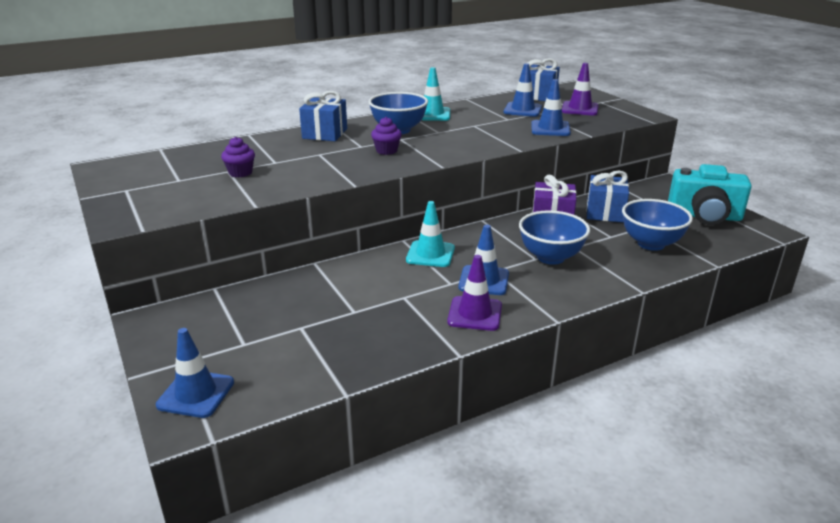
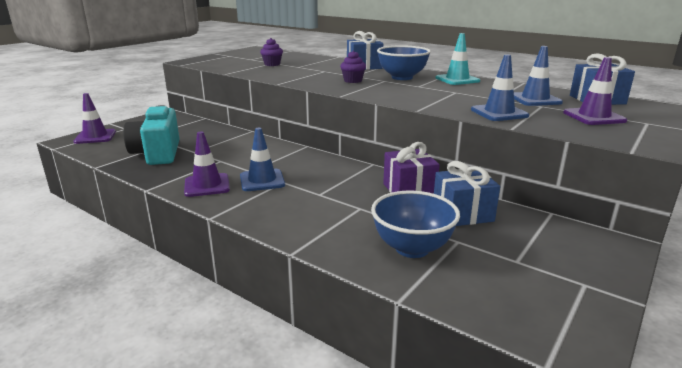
camera: 65 degrees right, 5 degrees down
(196, 394) = (95, 137): blue traffic cone -> purple traffic cone
(430, 254) = (291, 157): turquoise traffic cone -> none
(550, 257) = (327, 200): blue bowl -> none
(704, 216) = (546, 281): turquoise camera -> turquoise camera (157, 153)

